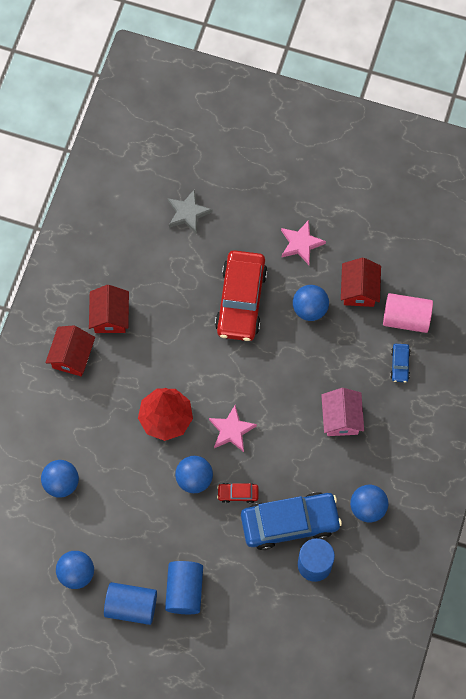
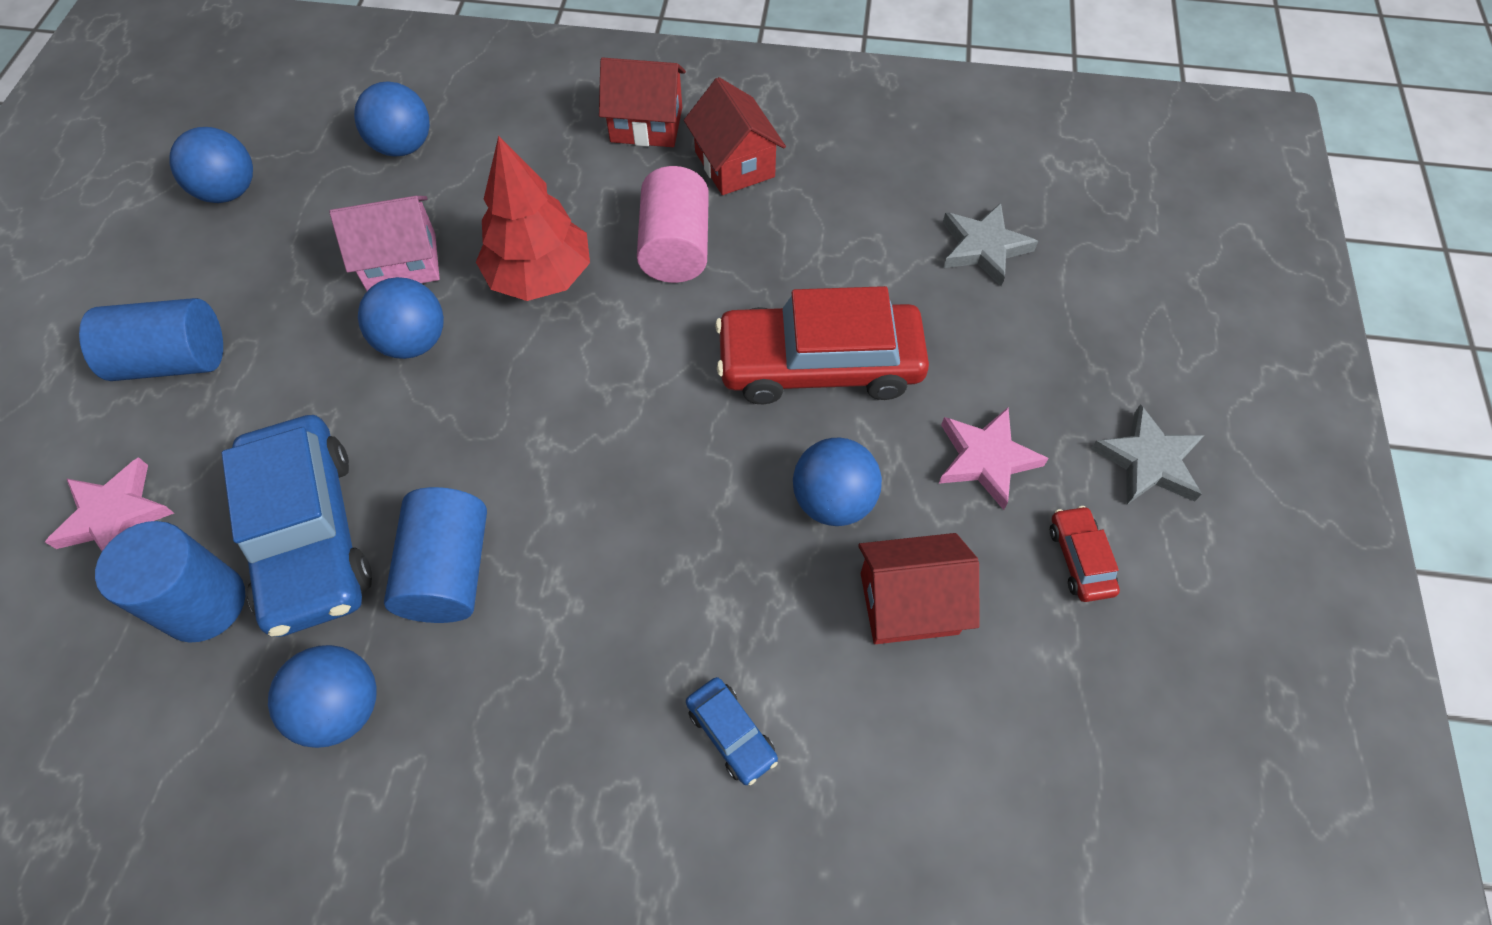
camera: 80 degrees right, 10 degrees down
(110, 316) = (734, 164): red house -> red house turned 75 degrees clockwise
(131, 606) = (153, 280): blue cylinder -> blue cylinder (449, 571)
(231, 430) = (523, 391): pink star -> pink star (115, 515)
(238, 494) = (380, 423): red car -> red car (1080, 559)
(313, 181) = (1148, 461): none -> grey star
(341, 418) = (570, 610): pink house -> pink house (402, 262)
(400, 364) = (731, 733): blue car -> blue car turned 120 degrees counterclockwise
(406, 318) = (862, 731): pink cylinder -> pink cylinder (675, 247)

